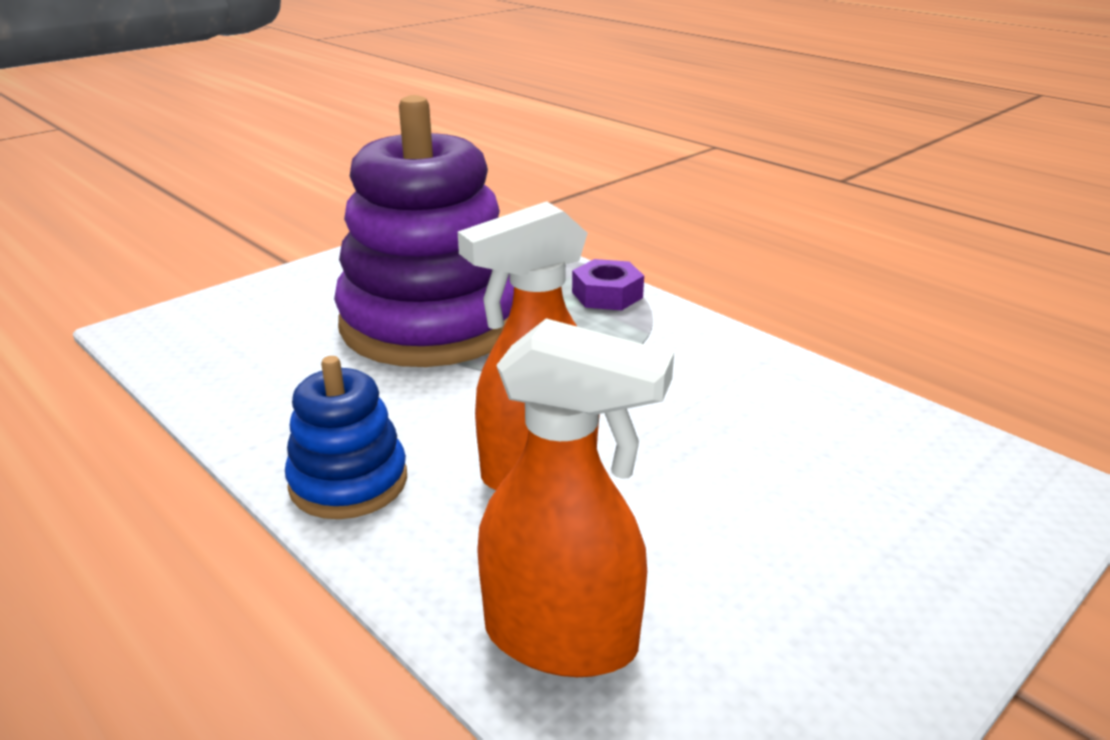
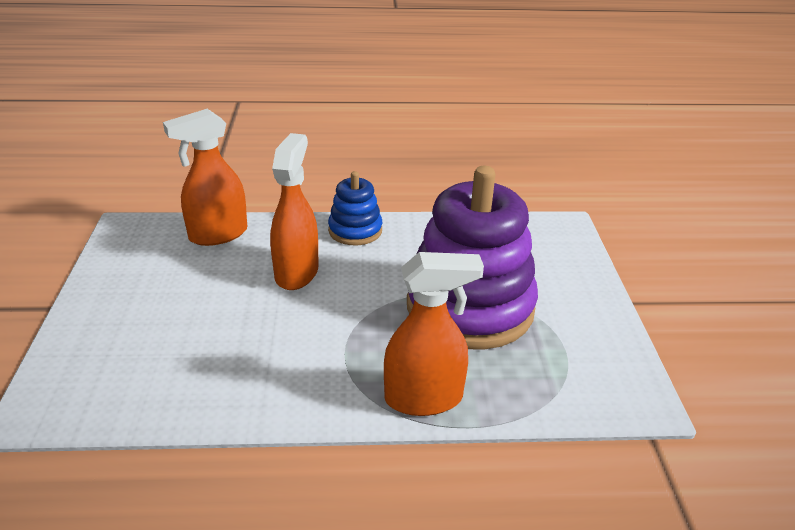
camera: 130 degrees right, 5 degrees up
(607, 295) = (424, 398): purple nut -> orange spray bottle

